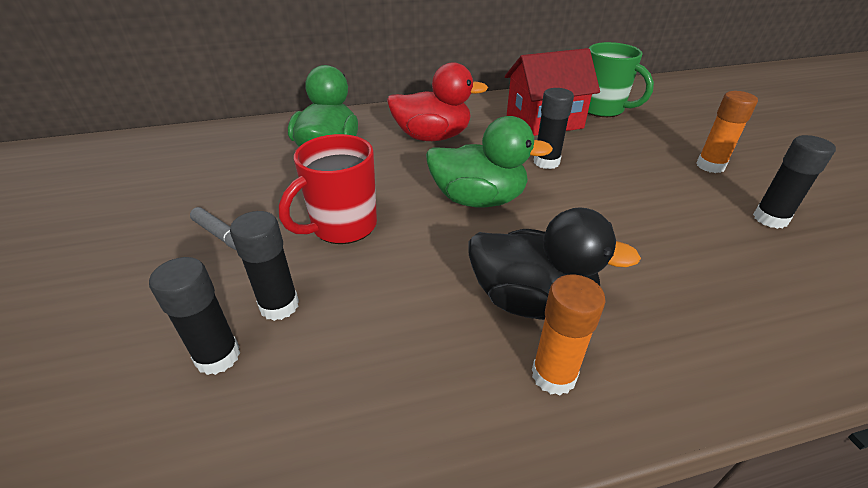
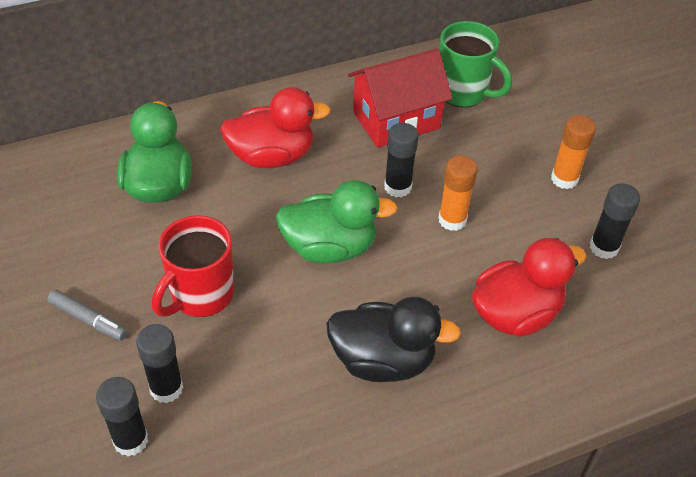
camera: 10 degrees left, 10 degrees up
(553, 375) = (400, 426): orange glue stick -> orange glue stick (452, 220)
(684, 269) = (515, 314): none -> red duck

